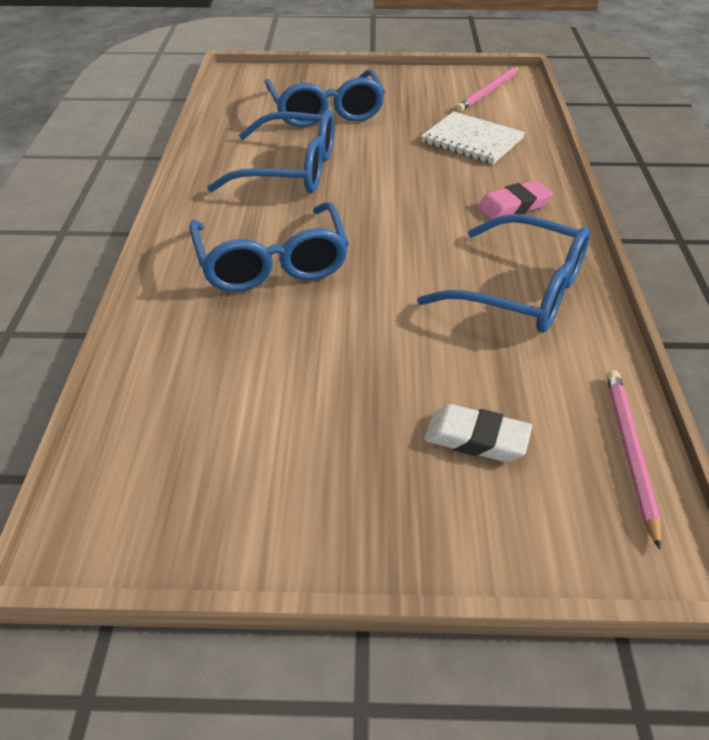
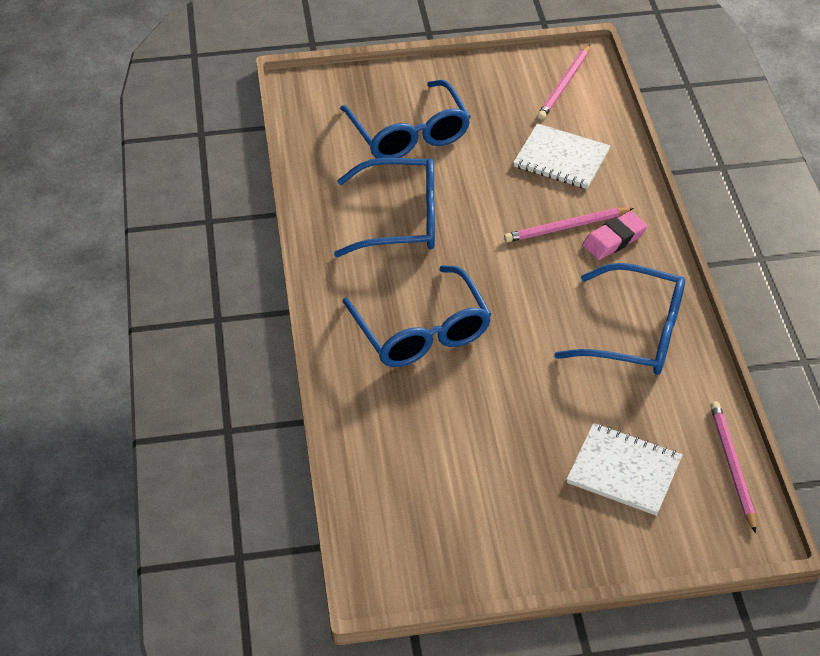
camera: 10 degrees left, 5 degrees up
(463, 191) = (566, 227): none -> pink pencil
(476, 439) = (624, 471): white eraser -> white notebook

